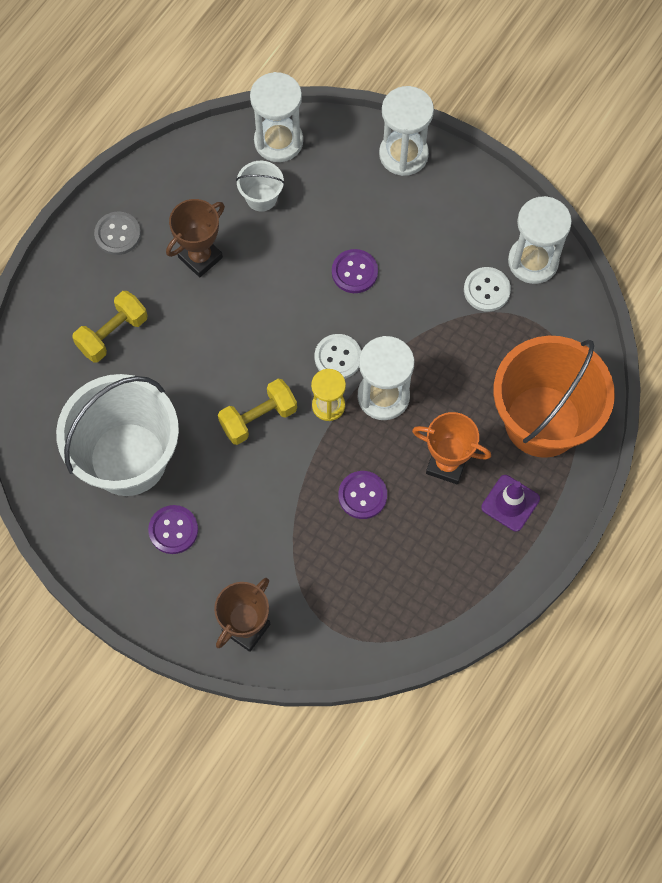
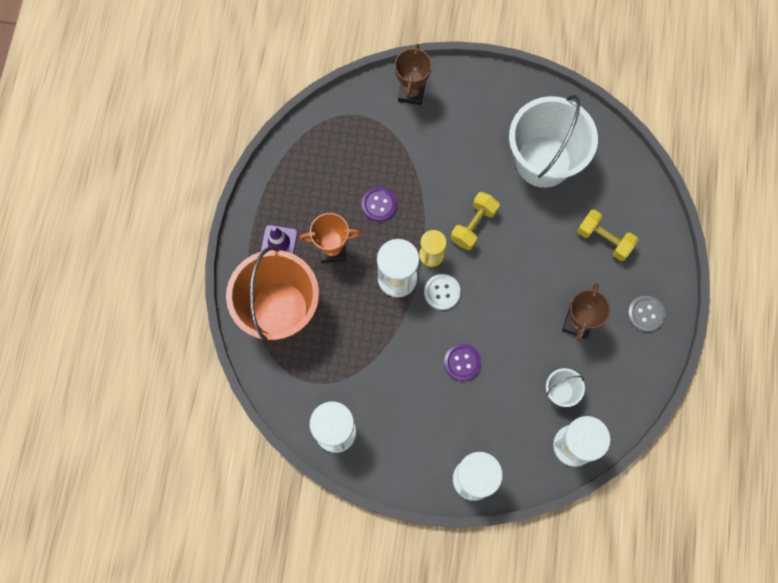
camera: 155 degrees right, 5 degrees up
(112, 334) = (604, 239): yellow dumbbell -> yellow dumbbell turned 75 degrees counterclockwise
(173, 530) = (488, 130): purple button -> none
(486, 290) = (360, 392): white button -> none

